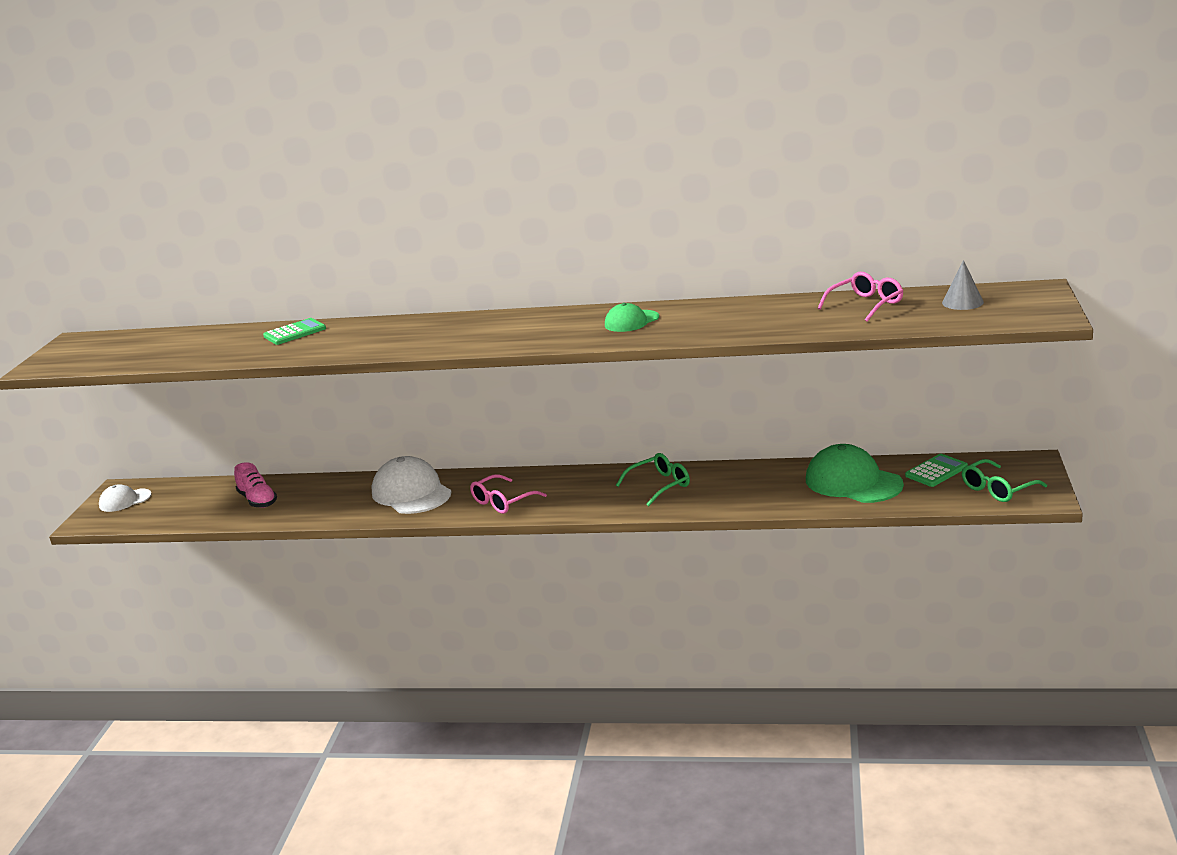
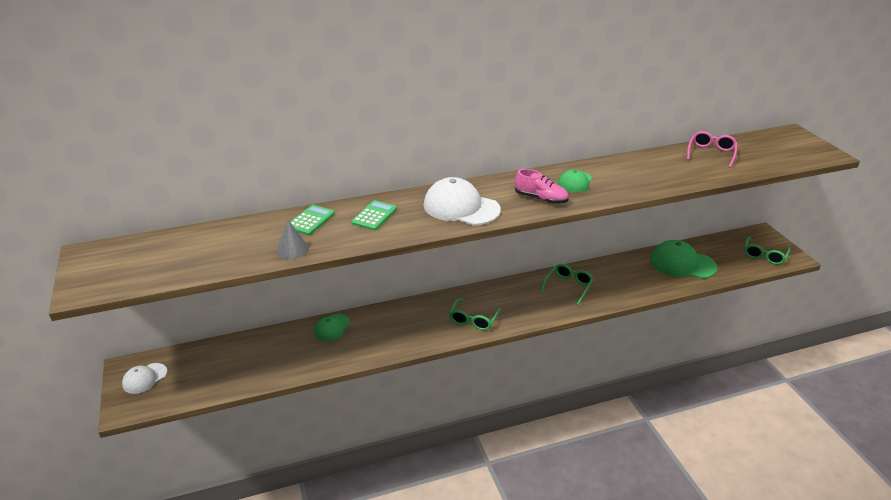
camera: 30 degrees left, 10 degrees up
(258, 500) = (273, 355): pink shoe -> pink shoe (541, 199)
(340, 485) = (332, 328): none -> green cap
(411, 493) = (396, 324): white cap -> white cap (461, 207)
(503, 501) = (474, 319): pink glasses -> green glasses
(936, 471) = (720, 248): green calculator -> green calculator (374, 216)
(962, 302) = (765, 147): grey cone -> grey cone (292, 249)

